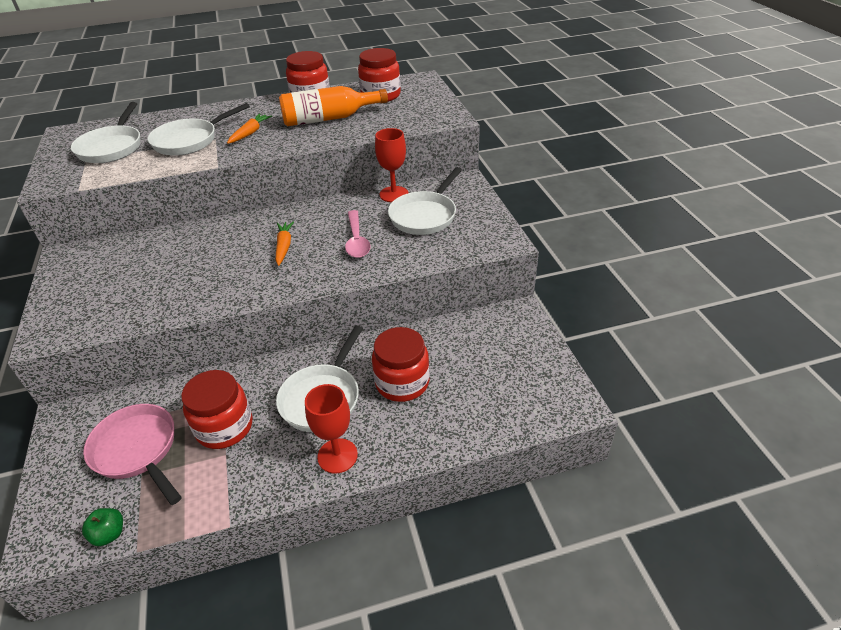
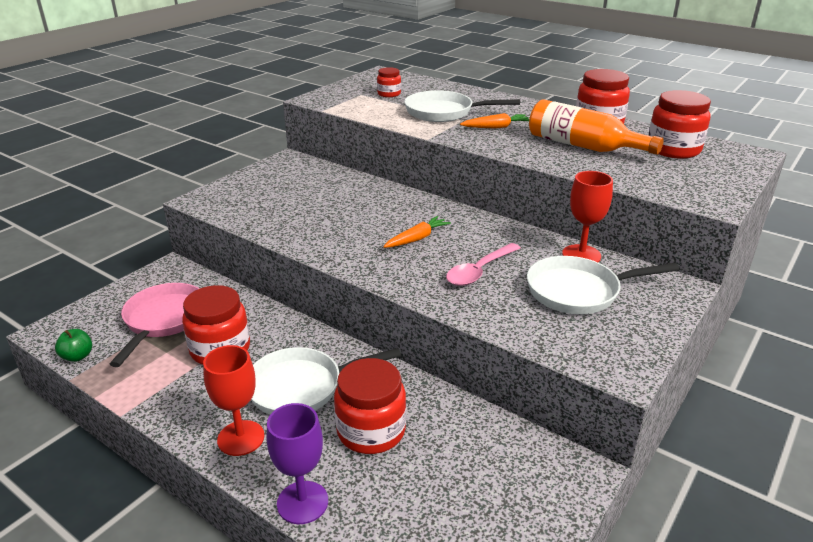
camera: 50 degrees right, 10 degrees down
(112, 147) = (389, 94): white pan -> red jar
(429, 447) = (302, 502): none -> purple goblet

